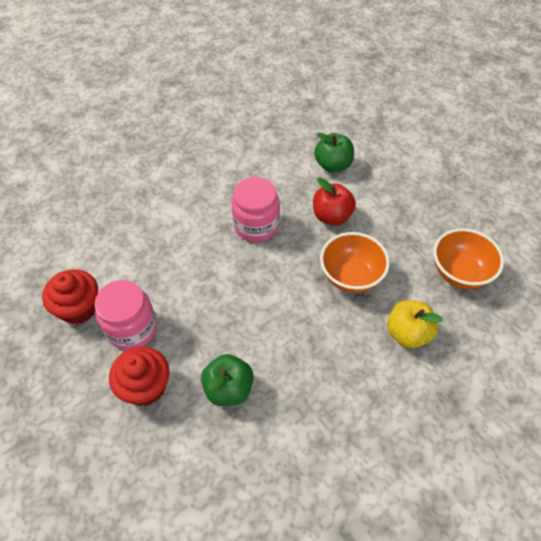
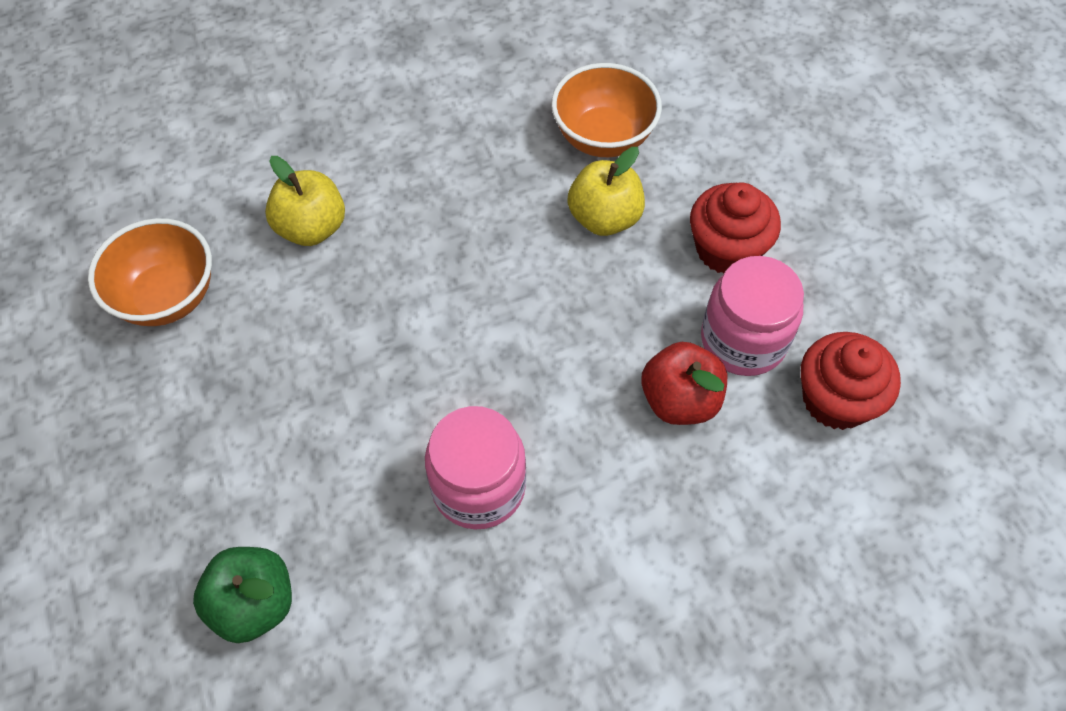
camera: 165 degrees left, 5 degrees up
(229, 389) = (604, 218): green apple -> yellow apple
(332, 216) = (322, 468): red apple -> red apple (679, 400)
(351, 276) = (349, 336): orange bowl -> orange bowl (603, 137)

